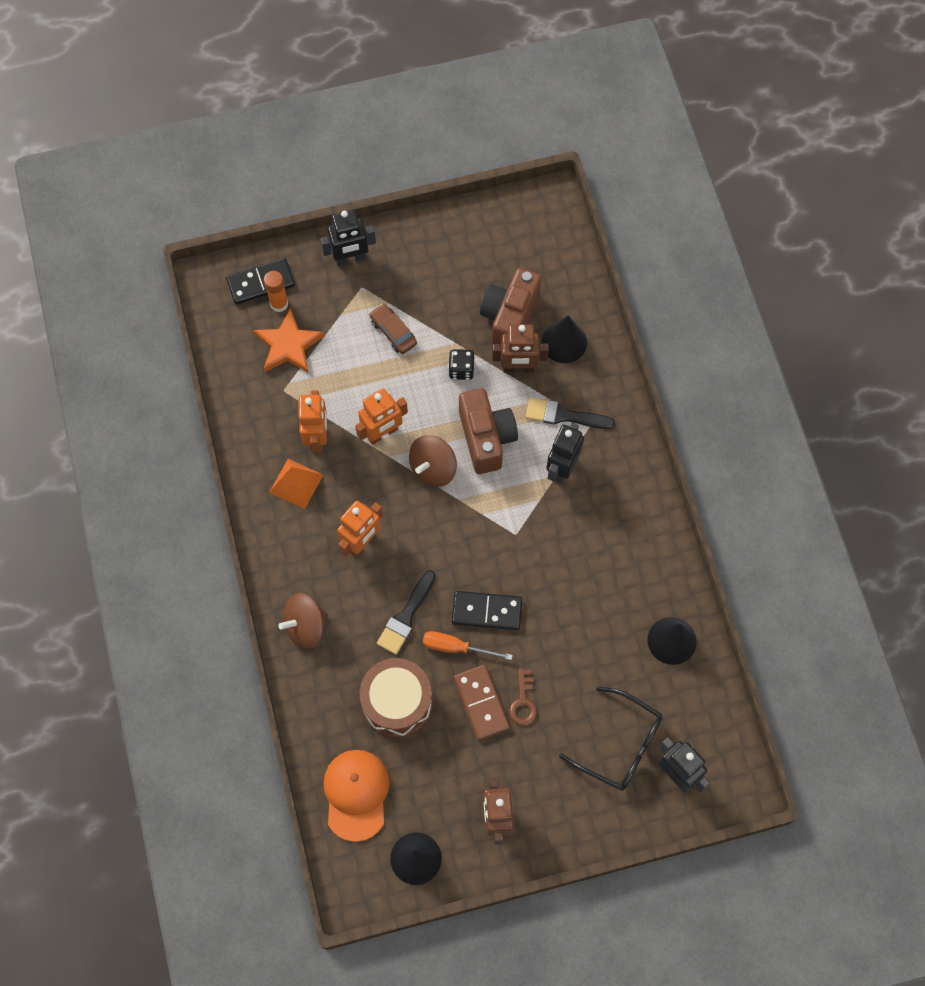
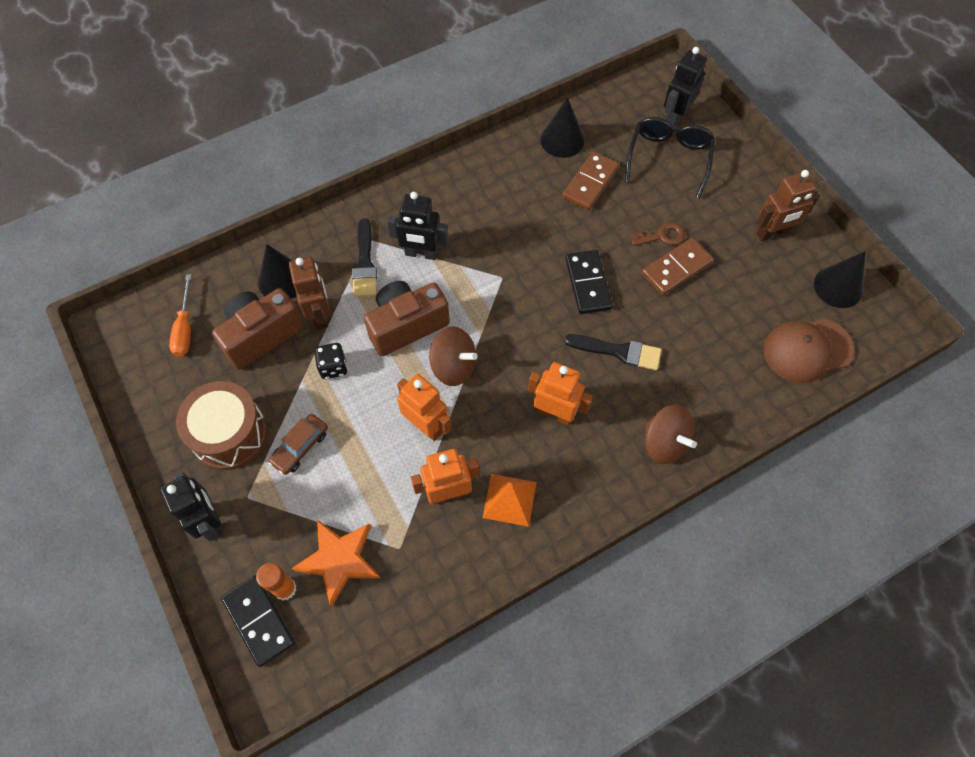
camera: 105 degrees left, 5 degrees down
(356, 794) = (807, 350): orange cap -> brown cap
(397, 702) = (706, 338): brown drum -> brown drum (229, 434)
(456, 647) = (632, 301): orange screwdriver -> orange screwdriver (185, 328)
(510, 317) = (261, 335): brown camera -> brown camera turned 135 degrees clockwise
(607, 652) = (590, 183): none -> brown domino

